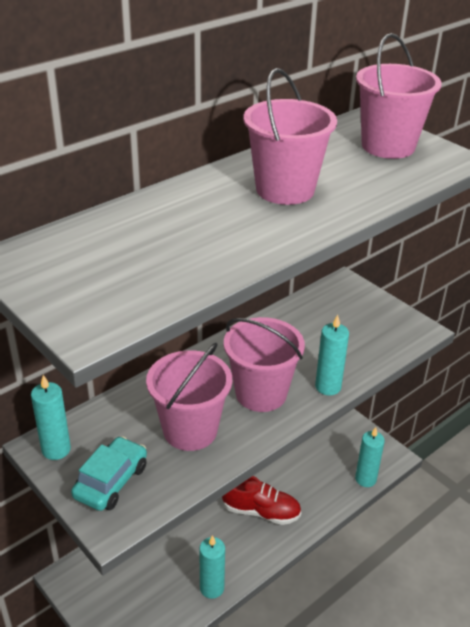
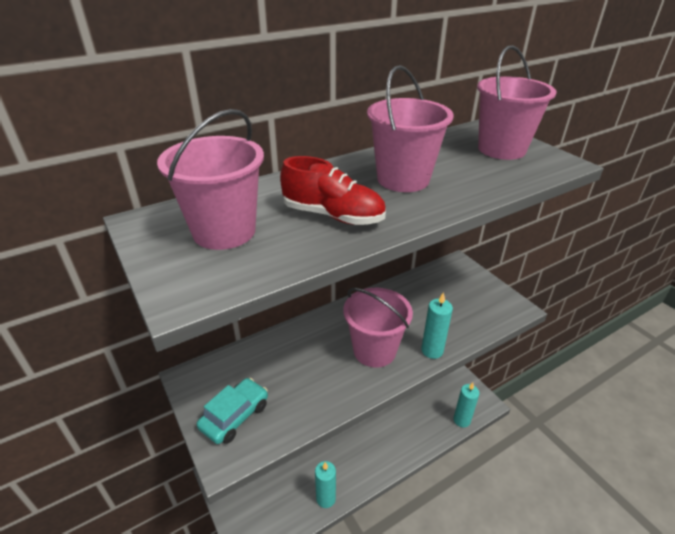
camera: 10 degrees right, 0 degrees up
(56, 449) = (198, 381): turquoise candle -> none
(190, 430) = (310, 377): pink bucket -> pink bucket (224, 231)
(261, 511) = (374, 437): red shoe -> red shoe (333, 216)

